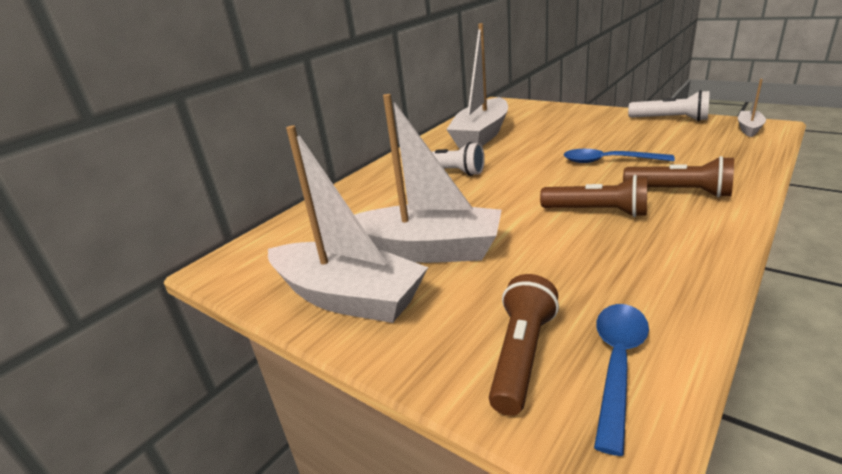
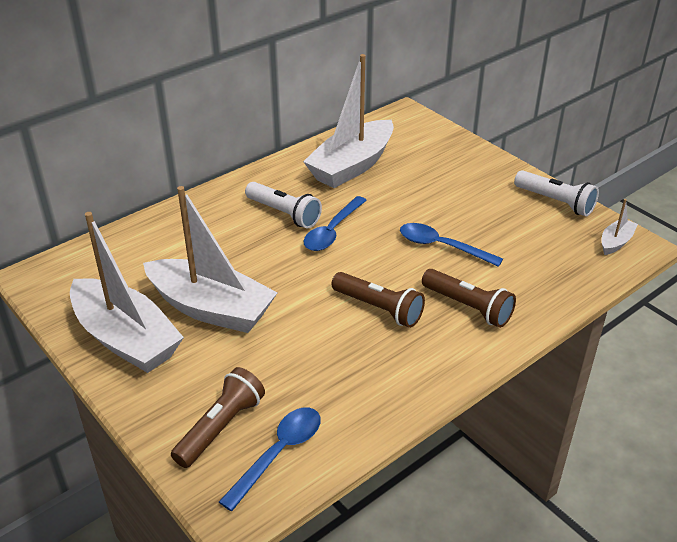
camera: 10 degrees right, 10 degrees up
(501, 173) = (332, 231): none -> blue spoon

